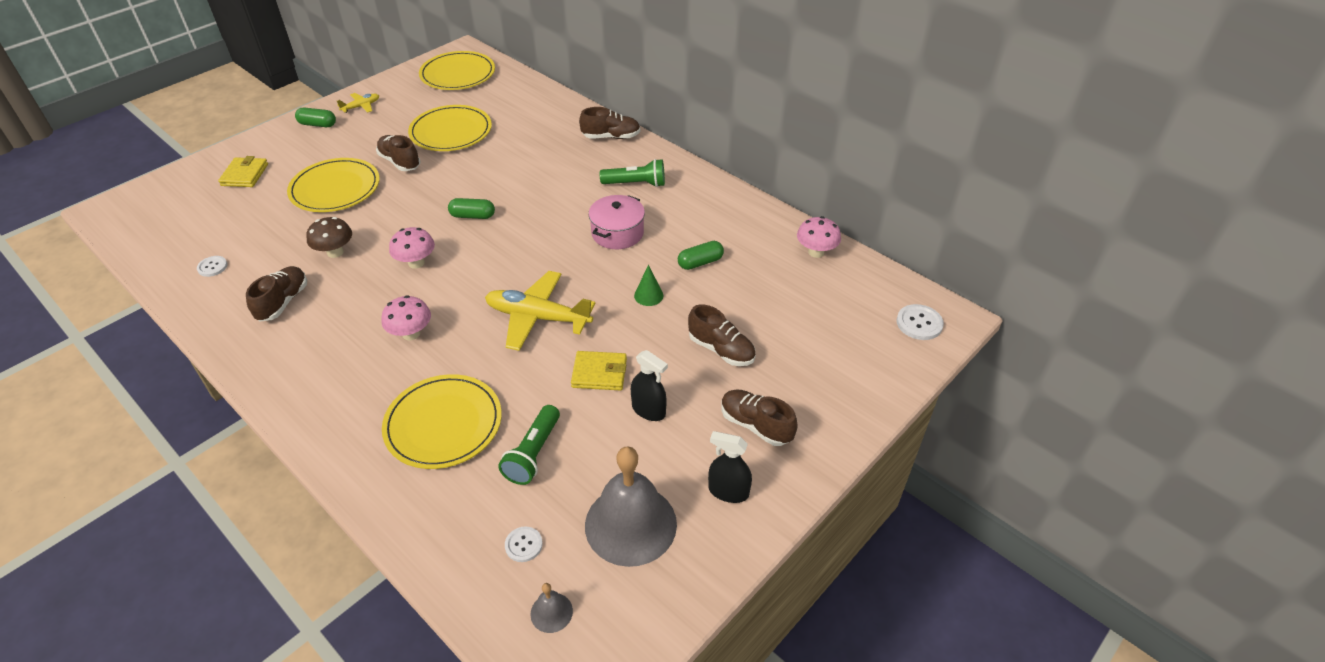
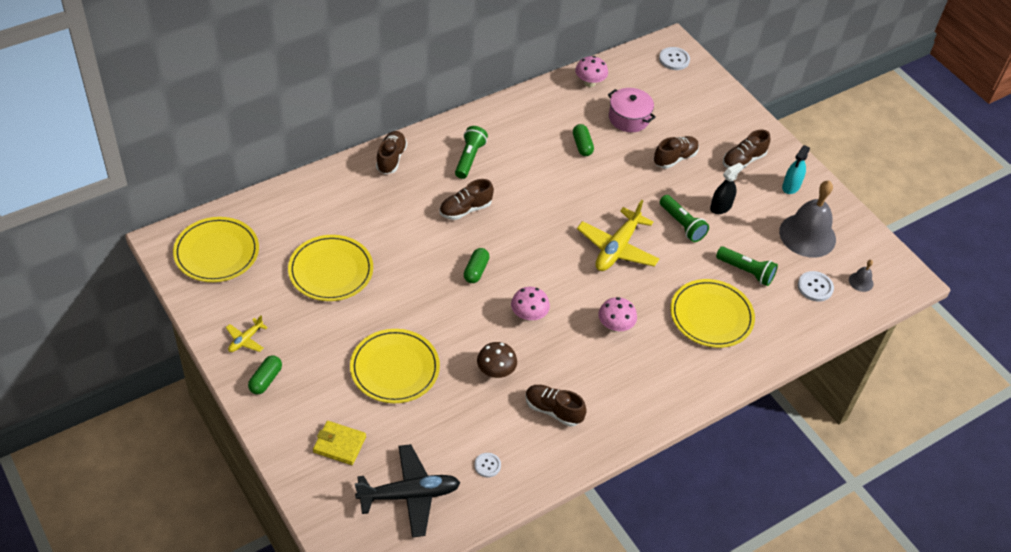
camera: 80 degrees left, 5 degrees up
(182, 224) = (409, 495): none -> black plane
(361, 106) = (245, 340): yellow plane -> yellow plane turned 120 degrees counterclockwise
(400, 162) = (368, 315): brown shoe -> brown shoe (465, 209)
(523, 545) = (815, 287): white button -> white button, size x1.52
(599, 373) = (682, 225): yellow wallet -> green flashlight
(617, 233) = (531, 183): pink pot -> pink pot (629, 118)
(648, 295) = (610, 182): green cone -> none
(728, 491) = (791, 186): black spray bottle -> turquoise spray bottle

